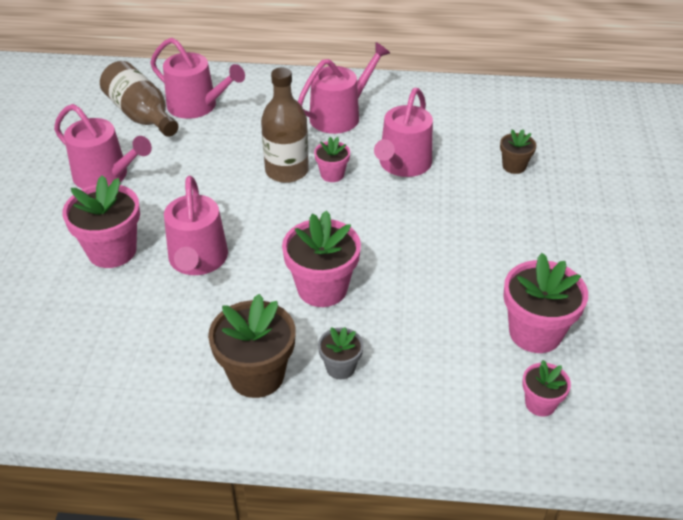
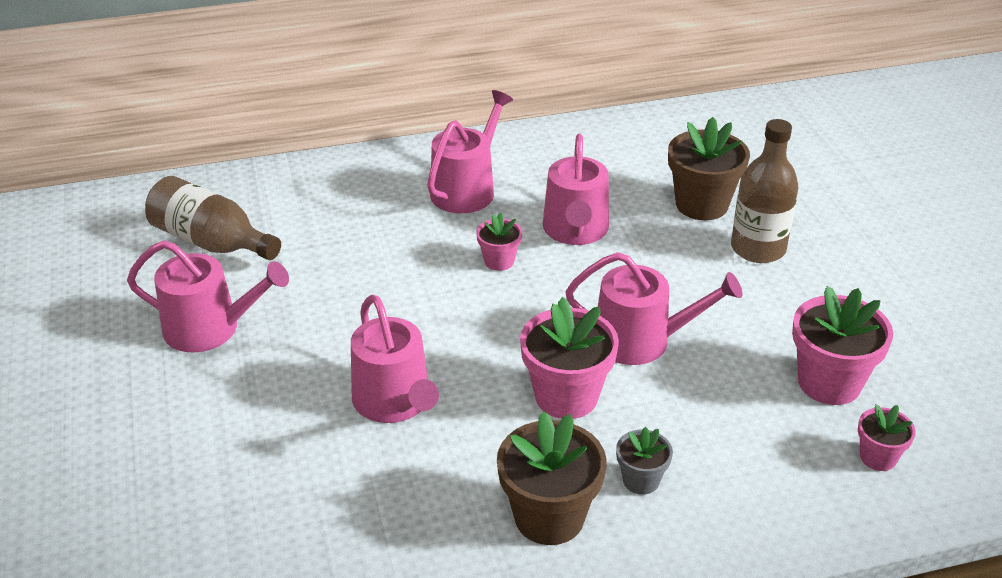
camera: 20 degrees left, 5 degrees down
(112, 251) = (277, 419): pink flower pot -> none
(197, 106) = (279, 215): pink watering can -> pink watering can (641, 340)
(287, 171) = (441, 269): brown bottle -> brown bottle (758, 248)
(514, 166) = (701, 204): brown flower pot -> brown flower pot, size x1.85

